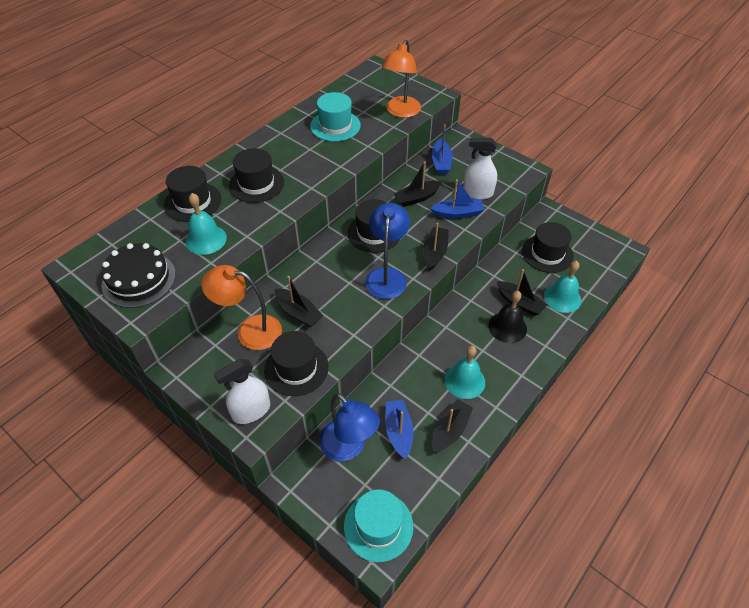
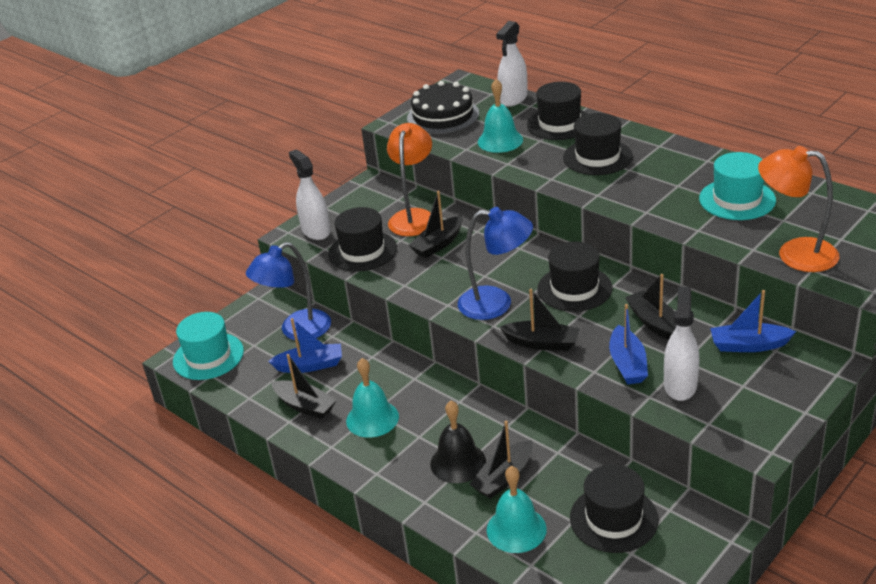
camera: 95 degrees right, 15 degrees down
(131, 229) = (513, 99): none -> white spray bottle

